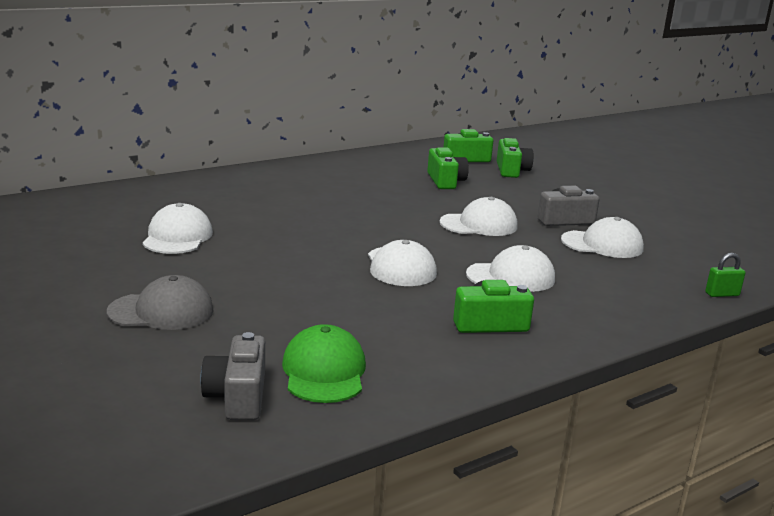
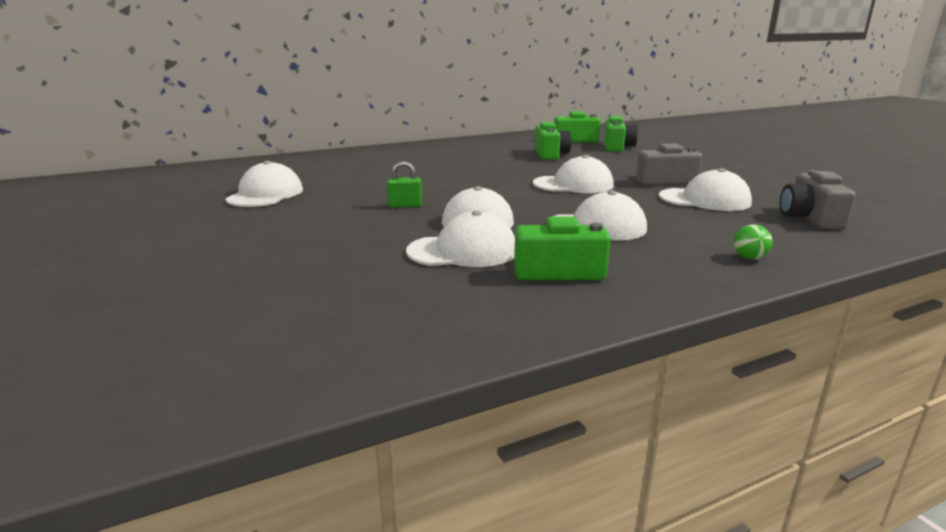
camera: 10 degrees right, 0 degrees up
(161, 311) = (192, 255): grey cap -> none
(238, 397) = (200, 348): grey camera -> grey camera (809, 218)
(324, 371) = (329, 320): green cap -> none
(402, 304) = (463, 251): none -> white cap
(640, 308) = (749, 258): none -> green ball
(722, 294) = (852, 244): green padlock -> green padlock (405, 205)

